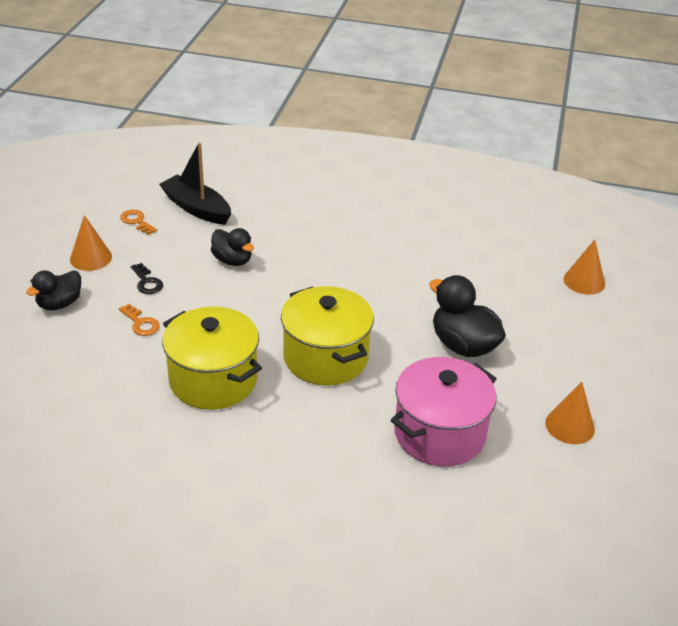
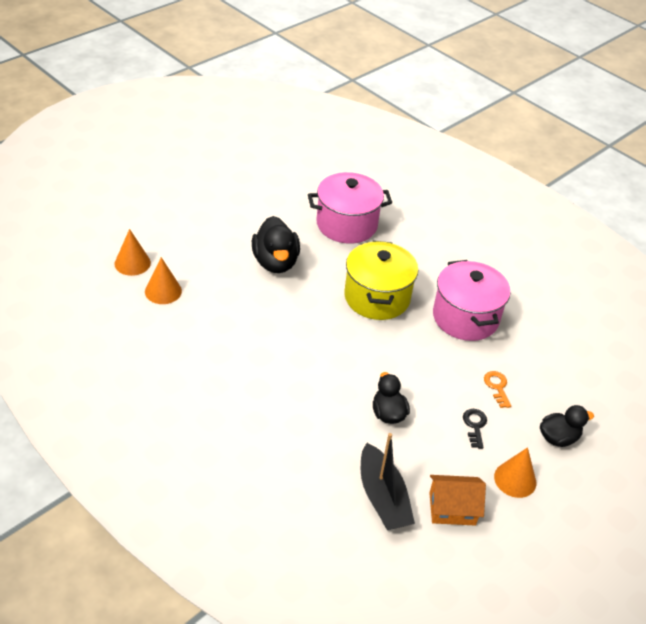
camera: 150 degrees left, 5 degrees up
(136, 221) = (452, 508): orange key -> orange house
(213, 380) = (465, 317): yellow pot -> pink pot
(569, 426) = (267, 195): orange cone -> orange cone (163, 291)

